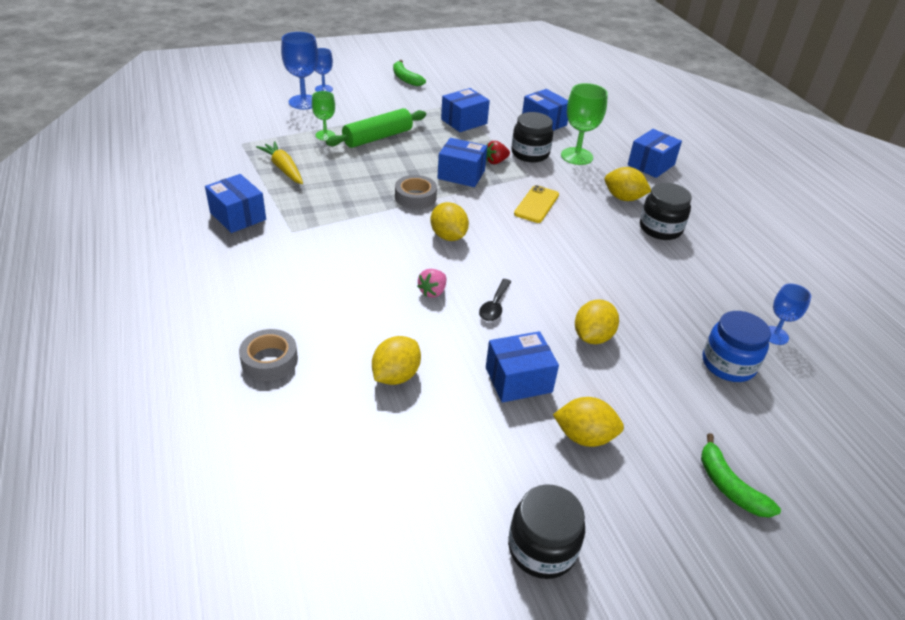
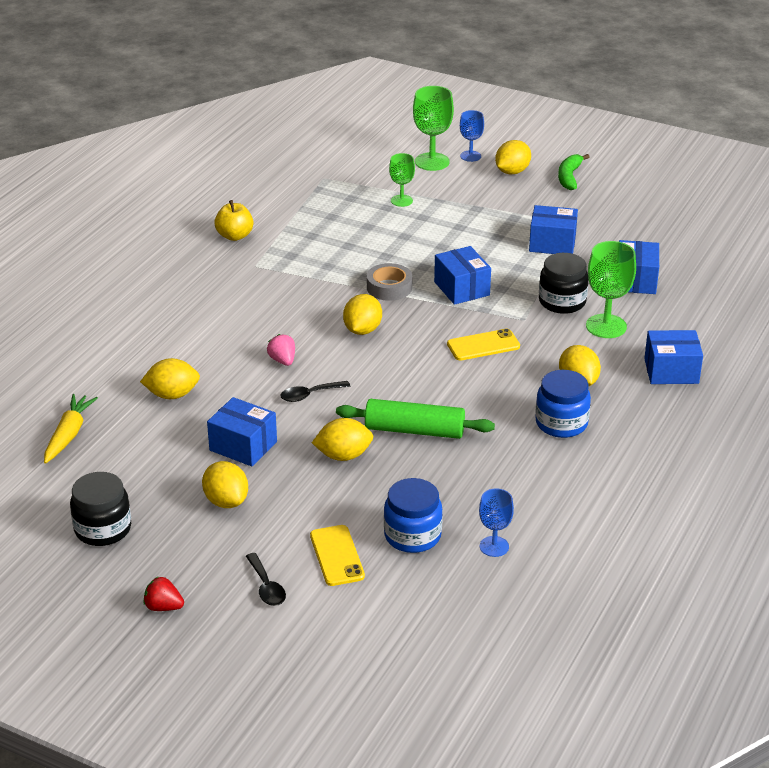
camera: 50 degrees right, 5 degrees down
(238, 216) = (235, 236): blue box -> yellow apple
(269, 360) = (115, 341): grey tape -> none
(283, 169) = (323, 214): yellow carrot -> yellow carrot (69, 434)
(304, 102) = (432, 162): blue goblet -> green goblet
(366, 88) = (512, 172): none -> yellow lemon
(377, 137) = (444, 222): green rolling pin -> green rolling pin (414, 430)
(432, 292) = (282, 360): pink strawberry -> pink strawberry turned 75 degrees clockwise
(495, 161) = (514, 293): red strawberry -> red strawberry (163, 607)
(660, 228) = (561, 423): black jar -> blue jar
(720, 418) = (337, 556): none -> yellow phone
(729, 486) = (266, 587): green banana -> black spoon

